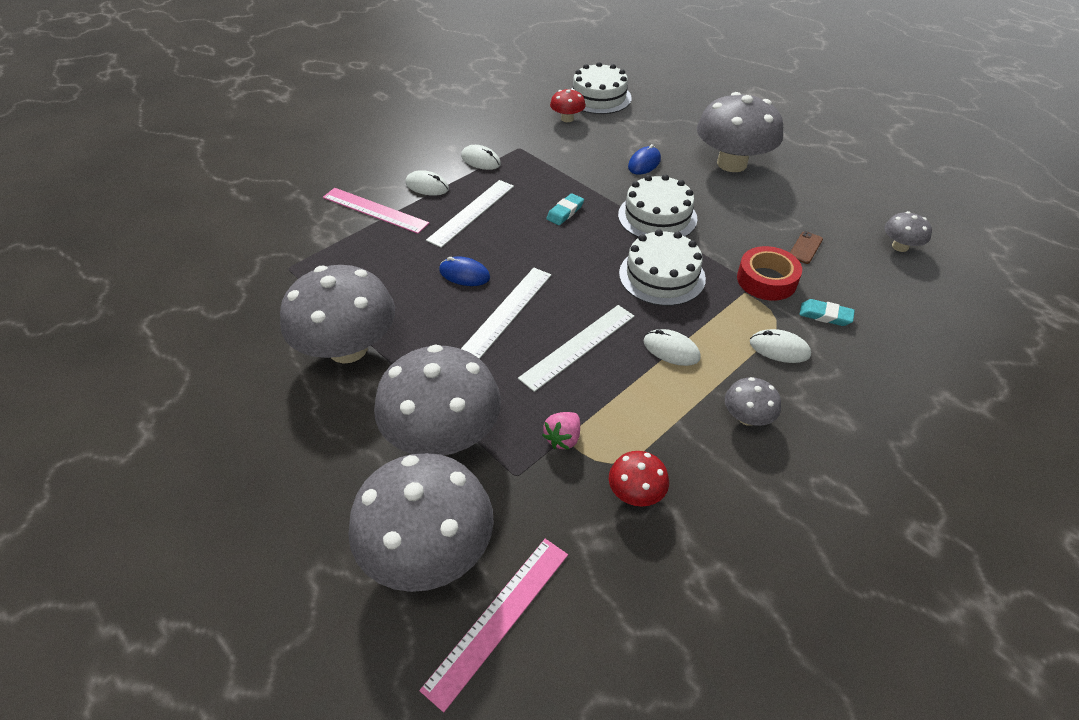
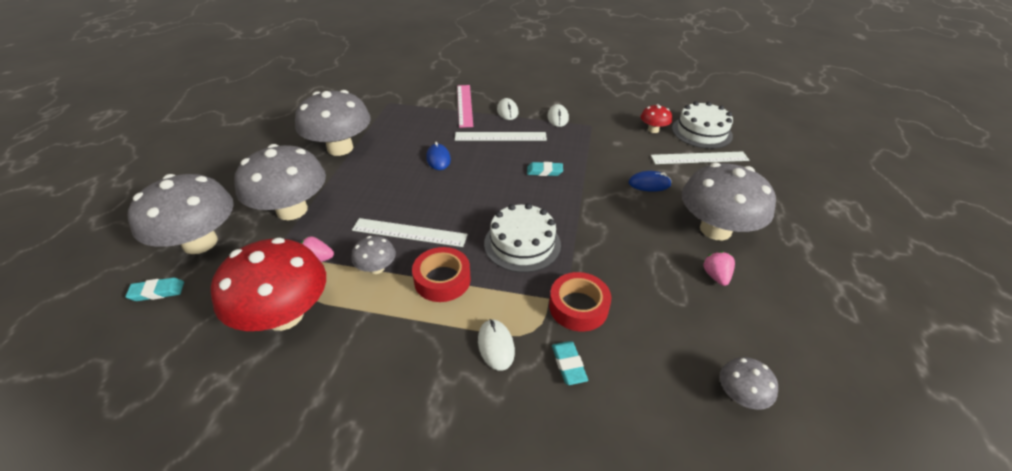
camera: 55 degrees right, 5 degrees down
(498, 619) = (157, 292): pink ruler -> turquoise eraser
(507, 311) = (418, 189): white ruler -> white ruler (699, 158)
(636, 493) = (285, 315): red mushroom -> red mushroom, size x2.16
(657, 217) = (590, 215): white cake -> none
(671, 350) = (442, 280): white mouse -> red tape
(747, 417) = (397, 352): grey mushroom -> grey mushroom (376, 268)
(783, 193) = (716, 276): none -> pink strawberry
(805, 248) = (652, 318): brown phone -> none

